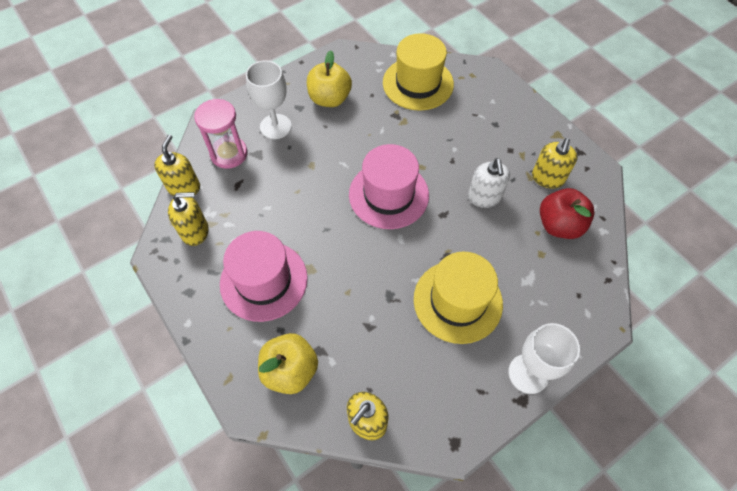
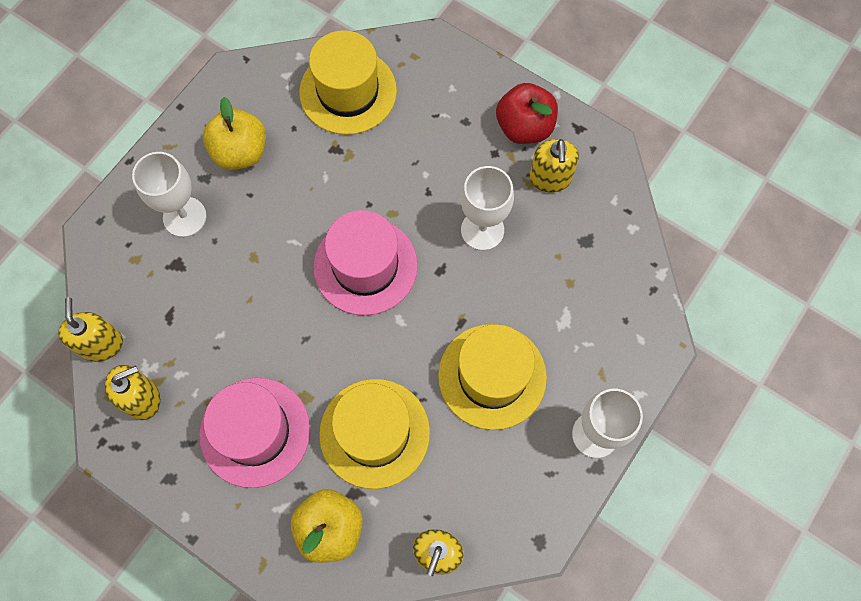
camera: 20 degrees left, 10 degrees up
(229, 154) = (139, 277): pink hourglass -> none
(351, 312) = (374, 433): none -> yellow hat
(484, 197) = (482, 230): white soap dispenser -> white goblet
(559, 225) = (580, 238): red apple -> red apple (524, 127)

